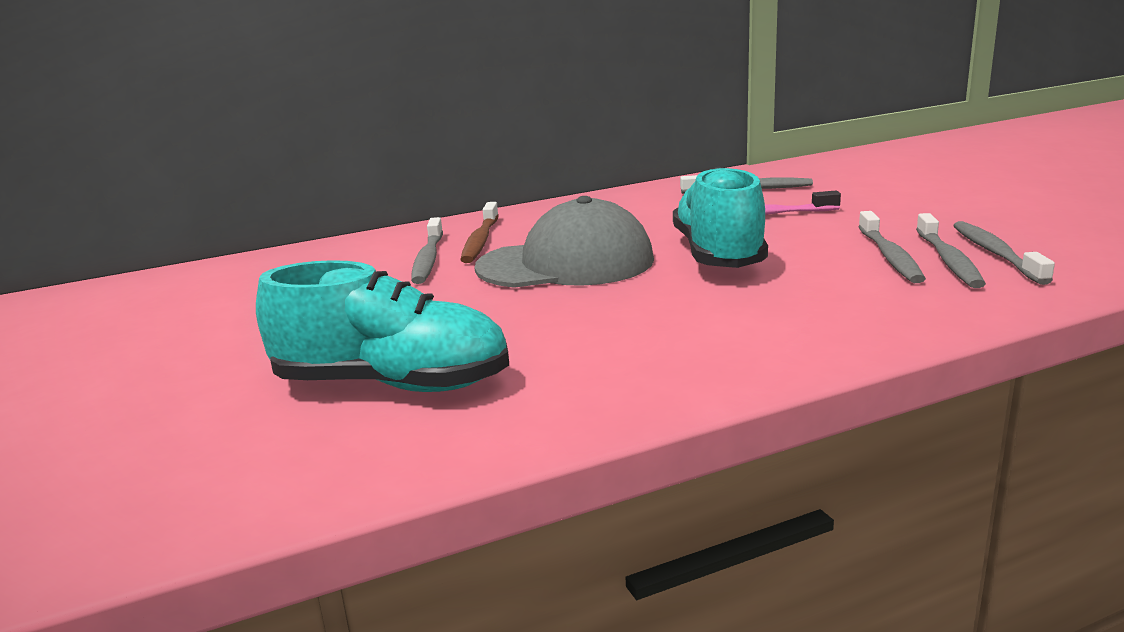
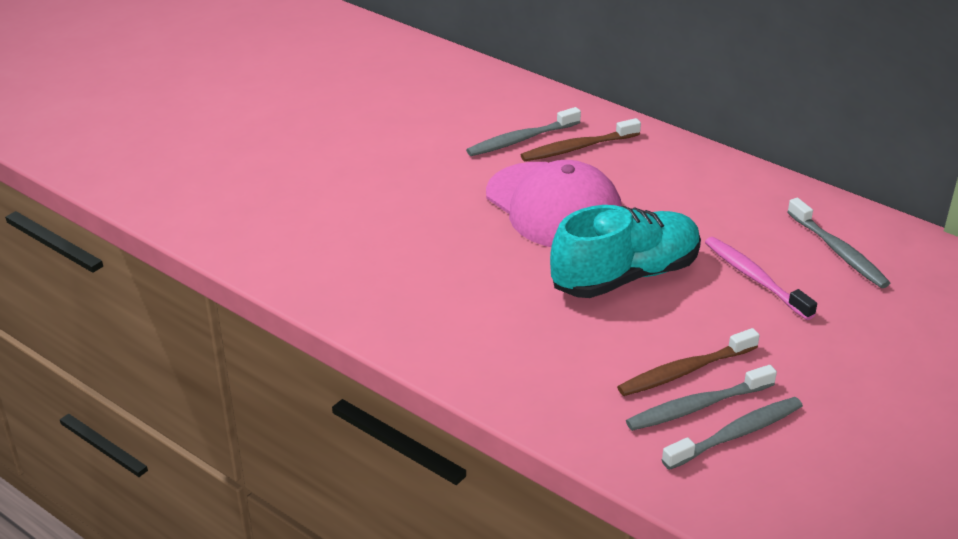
camera: 60 degrees right, 15 degrees up
(392, 384) = (315, 207): turquoise shoe -> none
(566, 263) = (553, 206): grey cap -> pink cap
(889, 256) = (685, 371): grey toothbrush -> brown toothbrush

